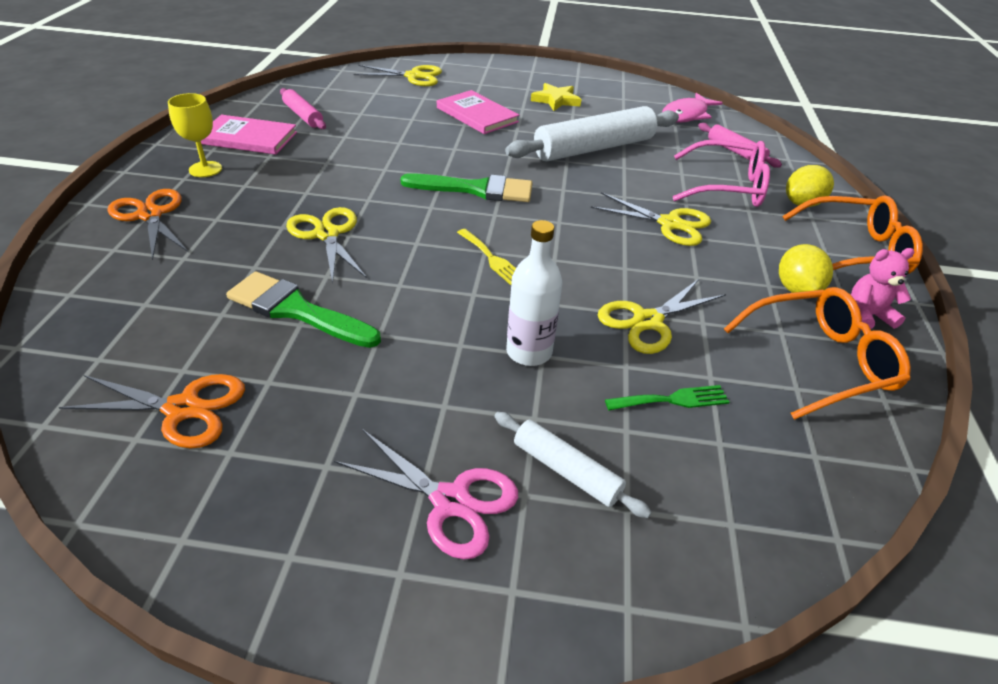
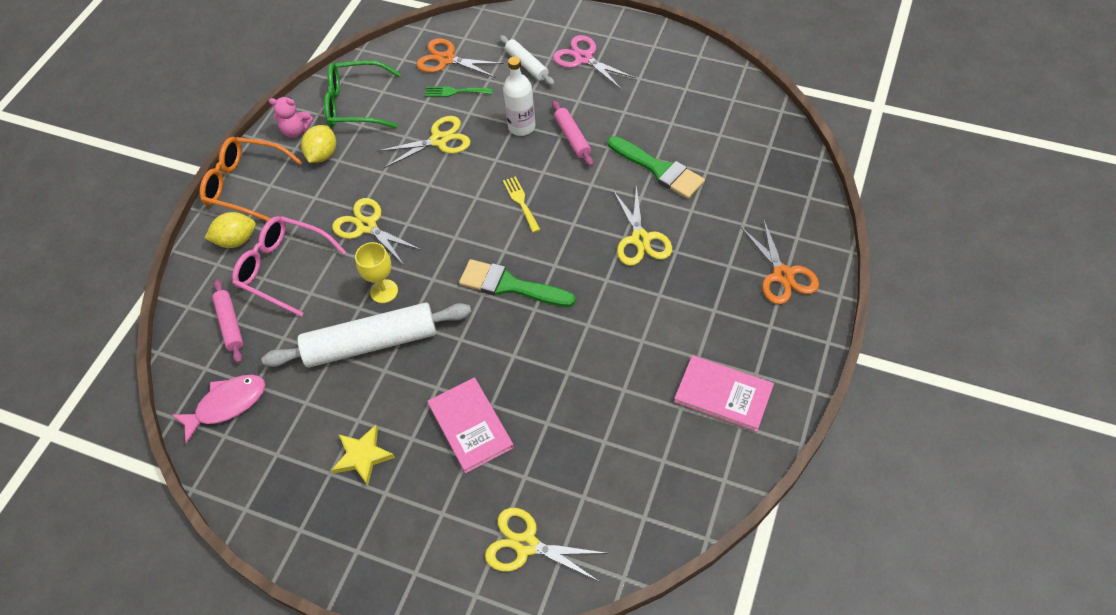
camera: 160 degrees left, 15 degrees up
(183, 409) = (713, 112): orange scissors -> orange scissors (446, 59)
(205, 169) = (754, 339): yellow goblet -> yellow goblet (384, 291)
(303, 116) = (669, 440): pink rolling pin -> pink rolling pin (572, 137)
(819, 361) = (355, 104): orange glasses -> green glasses

